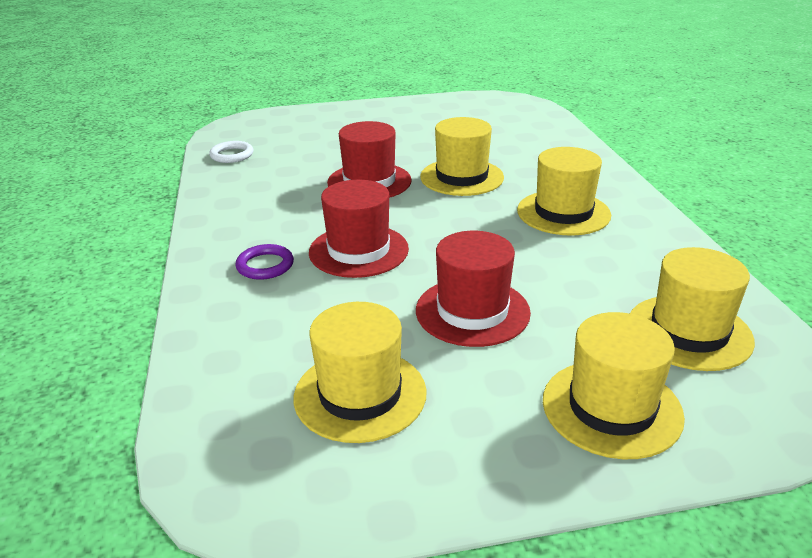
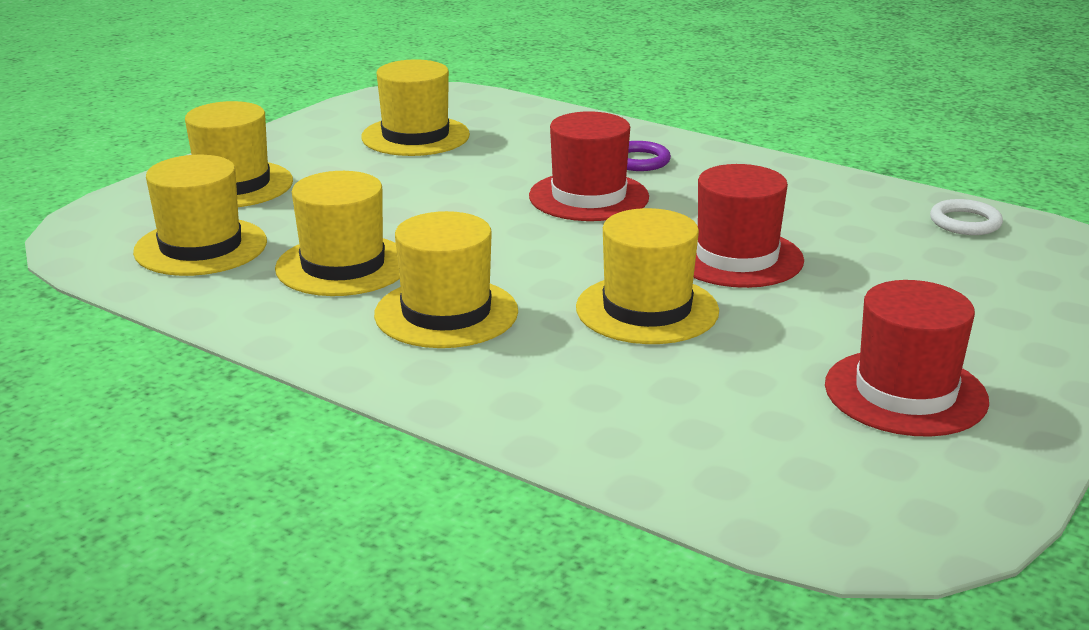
camera: 135 degrees right, 5 degrees down
(472, 311) = (409, 196): red hat -> red hat (905, 393)
(591, 267) = (343, 266): none -> yellow hat

